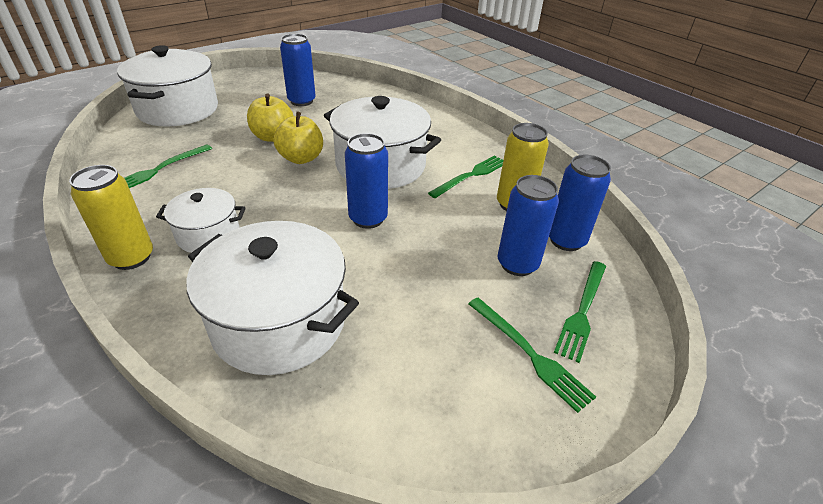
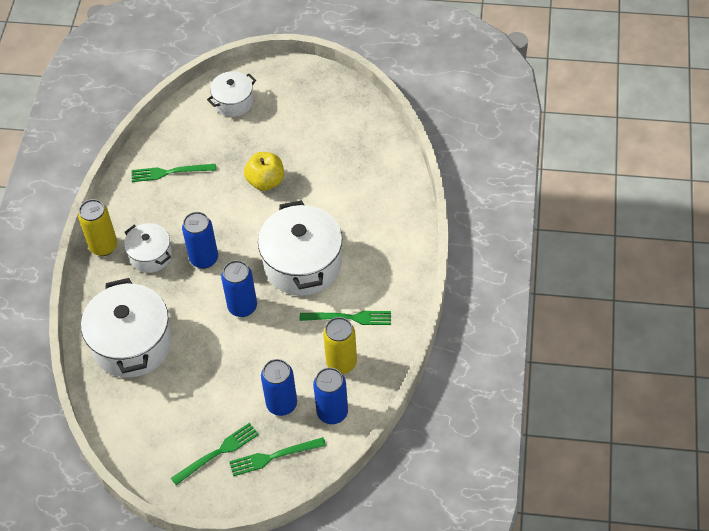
camera: 50 degrees right, 15 degrees up
(178, 109) = (233, 102): white pot -> white pot, size x0.56
(301, 101) = (328, 146): blue can -> blue can (204, 259)
(301, 158) = (261, 220): yellow apple -> none
(529, 354) = (217, 453): green fork -> green fork turned 135 degrees counterclockwise

